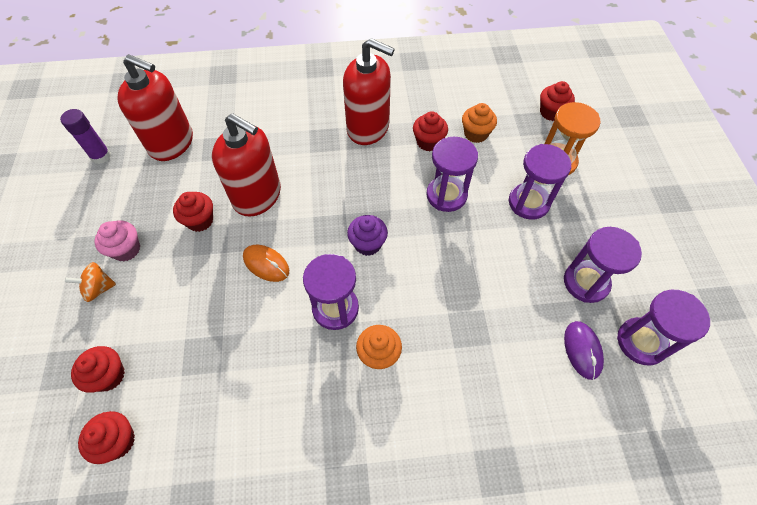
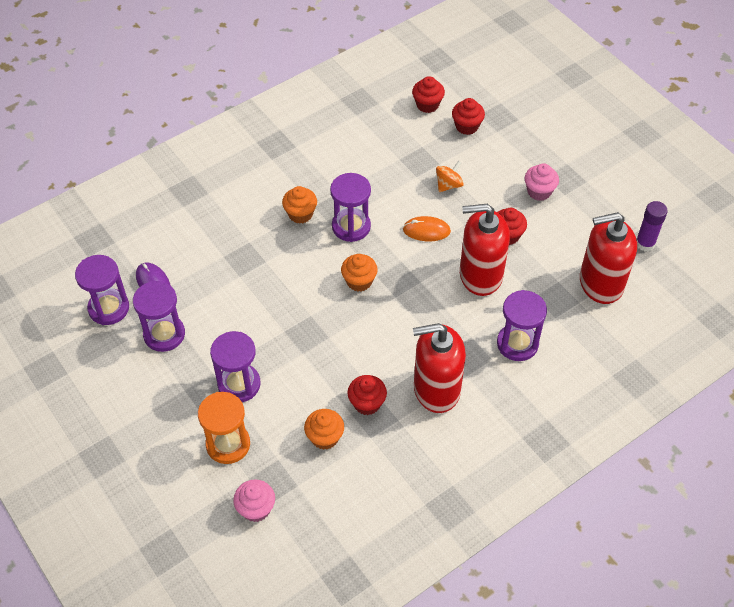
camera: 150 degrees right, 5 degrees down
(99, 288) = (529, 162): orange spinning top -> orange spinning top (448, 185)
(367, 244) = (359, 281): purple cupcake -> orange cupcake
(446, 195) = (318, 355): purple hourglass -> purple hourglass (517, 344)
(551, 112) = (256, 508): red cupcake -> pink cupcake

